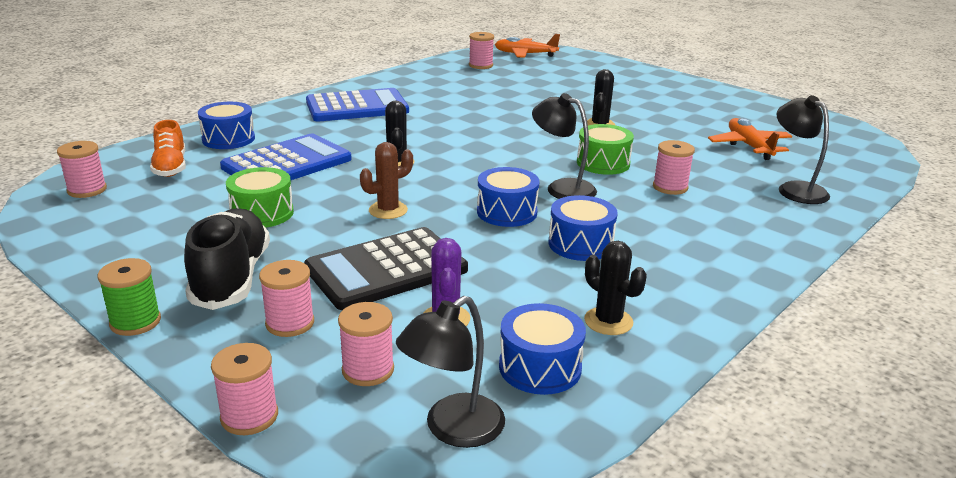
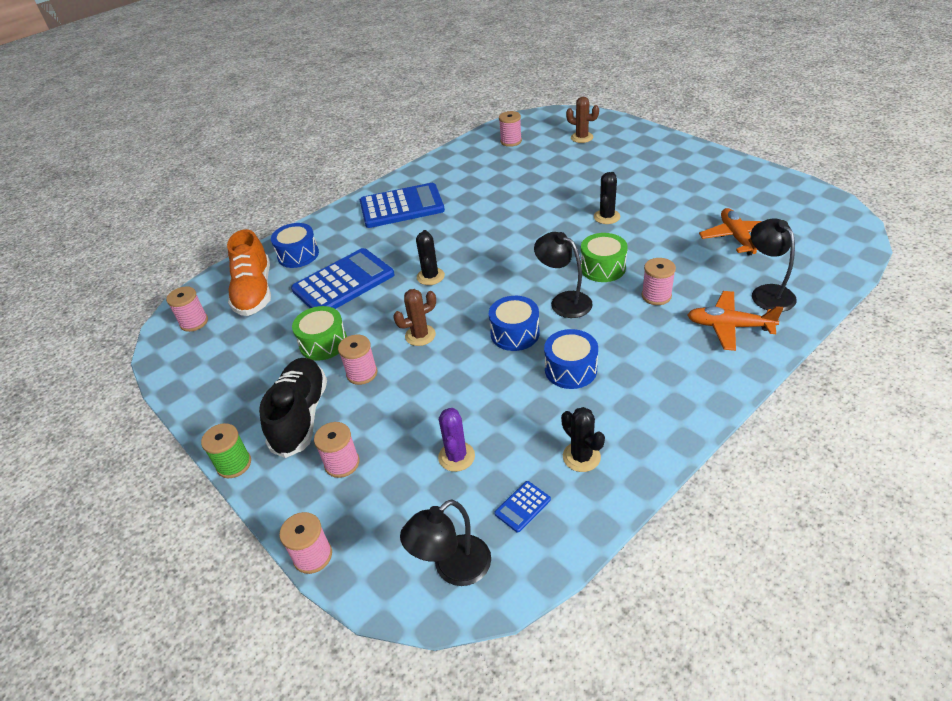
camera: 10 degrees right, 15 degrees up
(170, 167) = (254, 292): orange shoe -> orange shoe, size x1.56
(368, 370) = (396, 510): pink spool -> pink spool (362, 373)
(386, 269) = (415, 403): black calculator -> none
(525, 54) = (552, 122): orange plane -> orange plane (729, 326)
(540, 367) = (522, 506): blue drum -> blue calculator
(560, 67) = (582, 137): none -> brown cactus

